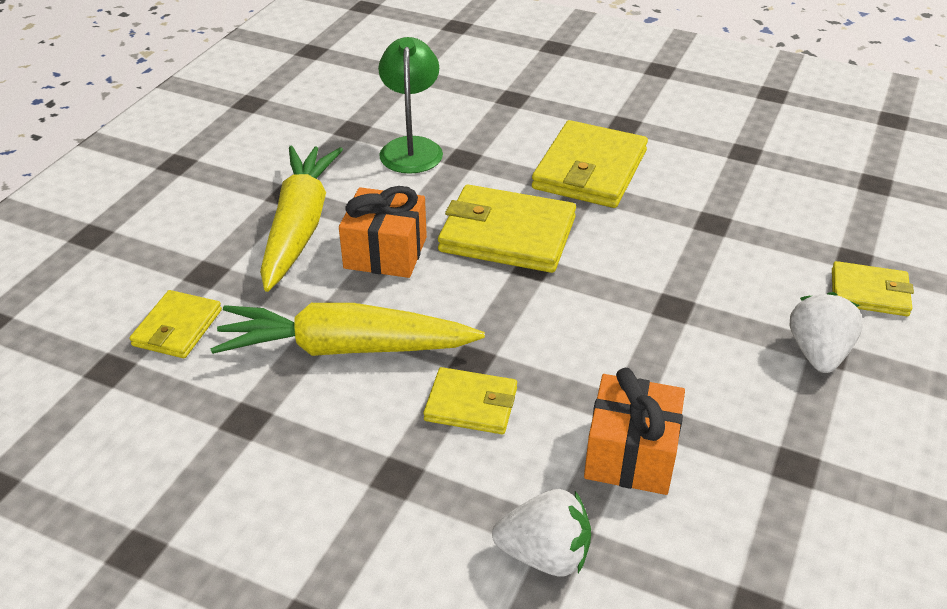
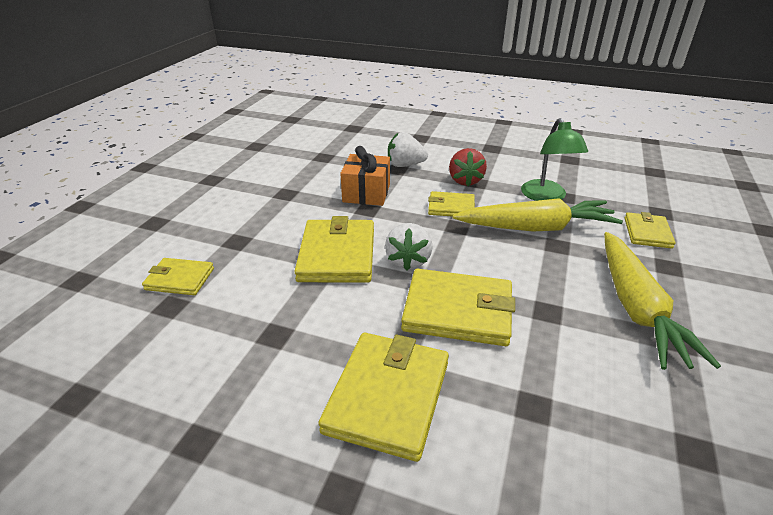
camera: 175 degrees right, 5 degrees down
(385, 253) = (550, 289): orange gift -> none
(411, 147) = (600, 419): green lamp -> green lamp (546, 197)
(420, 482) = (465, 181): none -> red strawberry
(663, 317) = (337, 254): none -> yellow wallet
(818, 353) = (244, 240): white strawberry -> white strawberry (408, 260)

